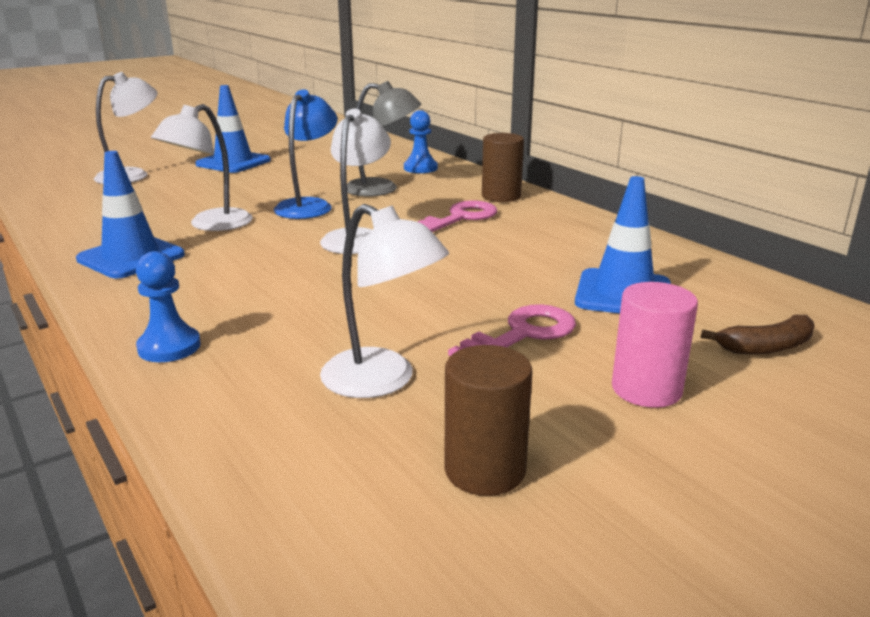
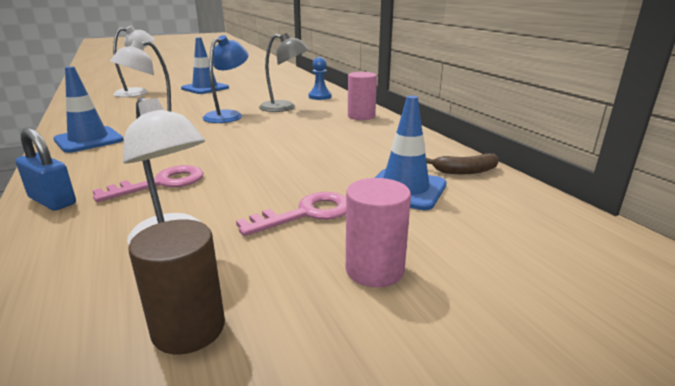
camera: 10 degrees right, 0 degrees up
(169, 347) = (52, 201): blue pawn -> blue padlock
(357, 237) = (243, 137): white lamp -> none
(460, 218) = (322, 128): pink key -> pink key (161, 183)
(501, 196) = (361, 116): brown cylinder -> pink cylinder
(766, 347) = (500, 242): brown banana -> brown banana (465, 171)

